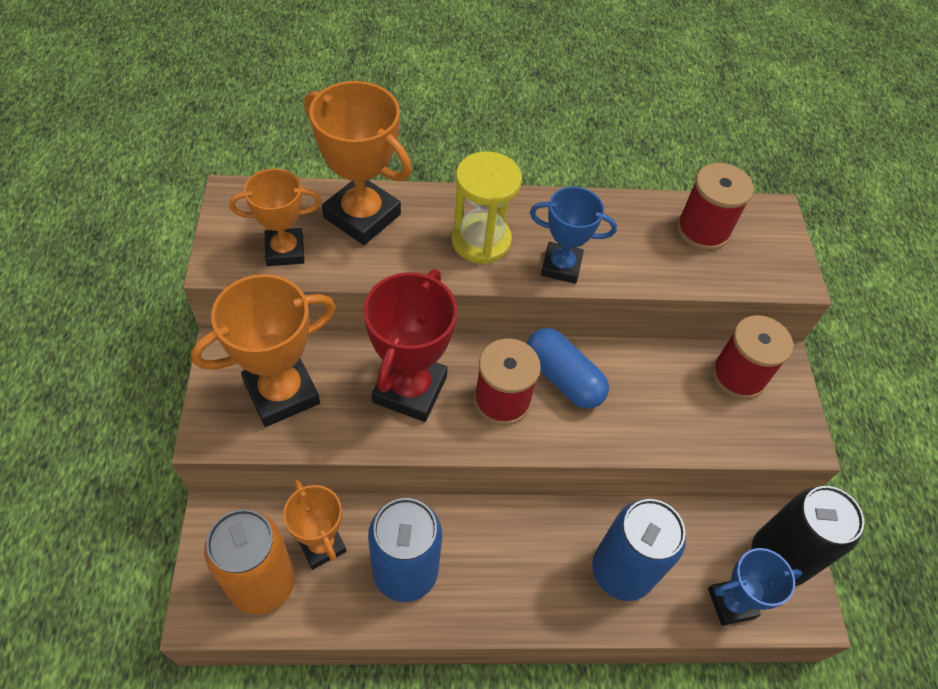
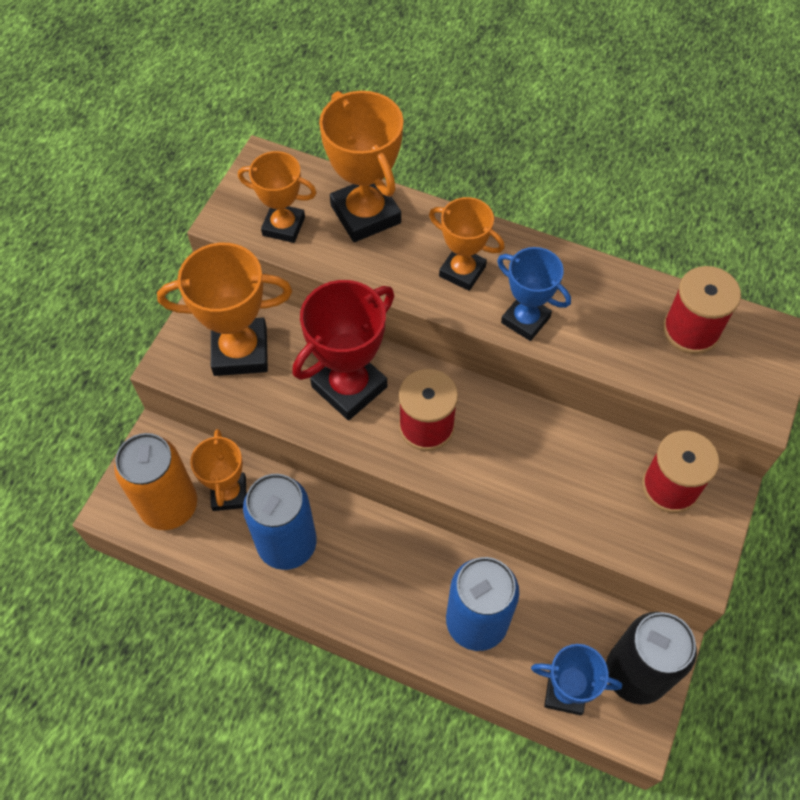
camera: 30 degrees right, 5 degrees up
(481, 241) = (462, 271): yellow hourglass -> orange trophy
(563, 378) = (493, 426): blue capsule -> none

